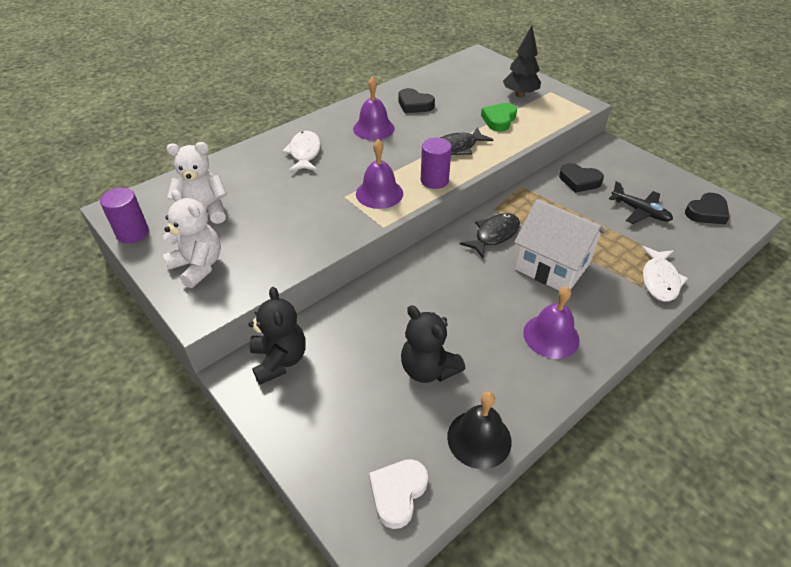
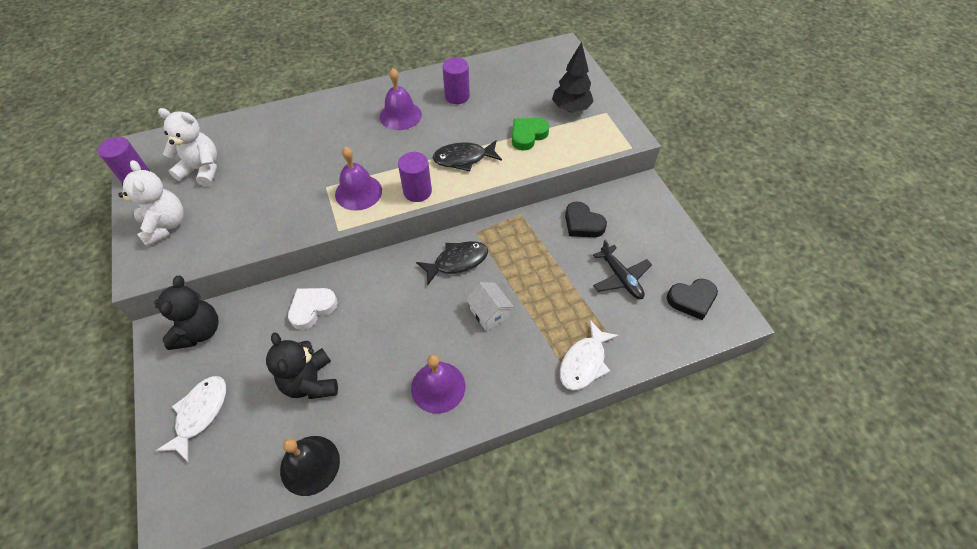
camera: 20 degrees right, 10 degrees up
(305, 153) = (322, 128): white fish -> white fish (200, 413)
(398, 493) = (215, 488): white heart -> white heart (312, 308)
(414, 105) = (457, 96): black heart -> purple cylinder
(552, 266) = (489, 313): white house -> white house, size x0.52

